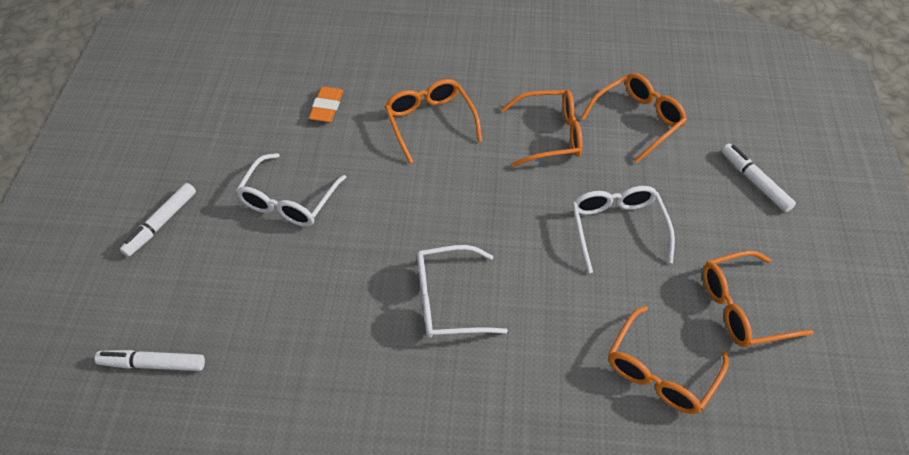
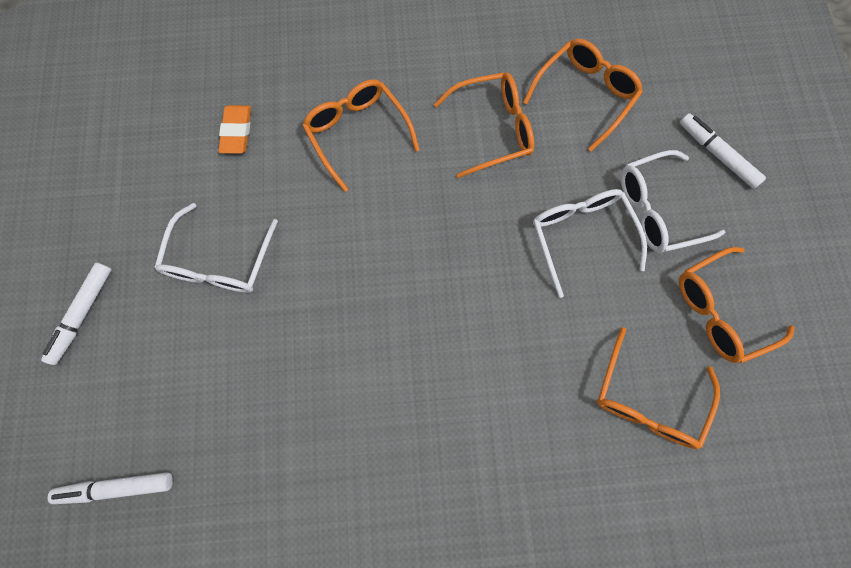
camera: 10 degrees left, 20 degrees up
(449, 300) = (418, 354): white glasses -> white glasses (657, 209)

